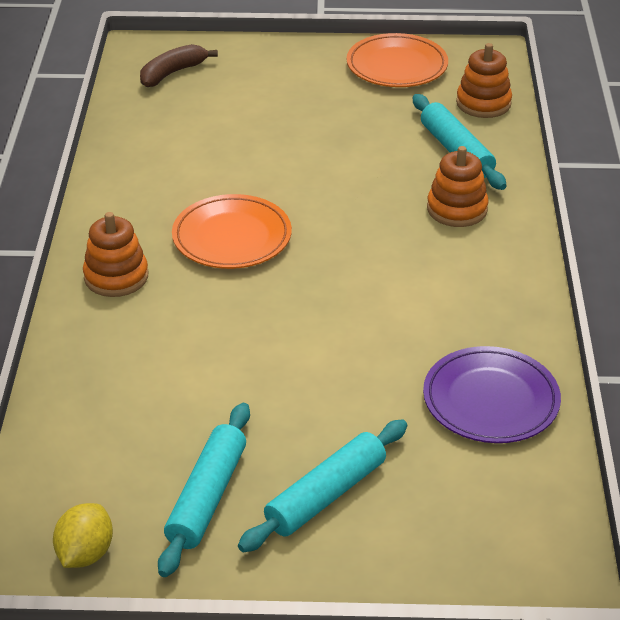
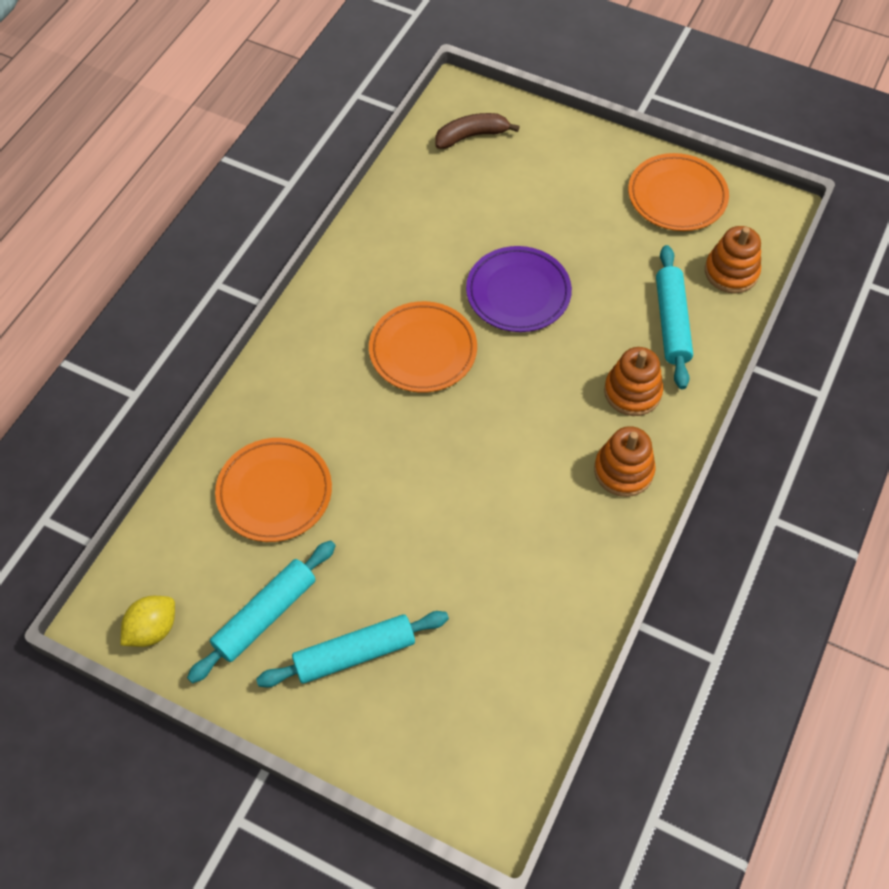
camera: 25 degrees right, 20 degrees up
(116, 277) = (309, 358): orange stacking toy -> orange stacking toy (623, 470)
(150, 393) = (274, 492): none -> orange plate
(490, 400) = (539, 615): purple plate -> purple plate (518, 293)

